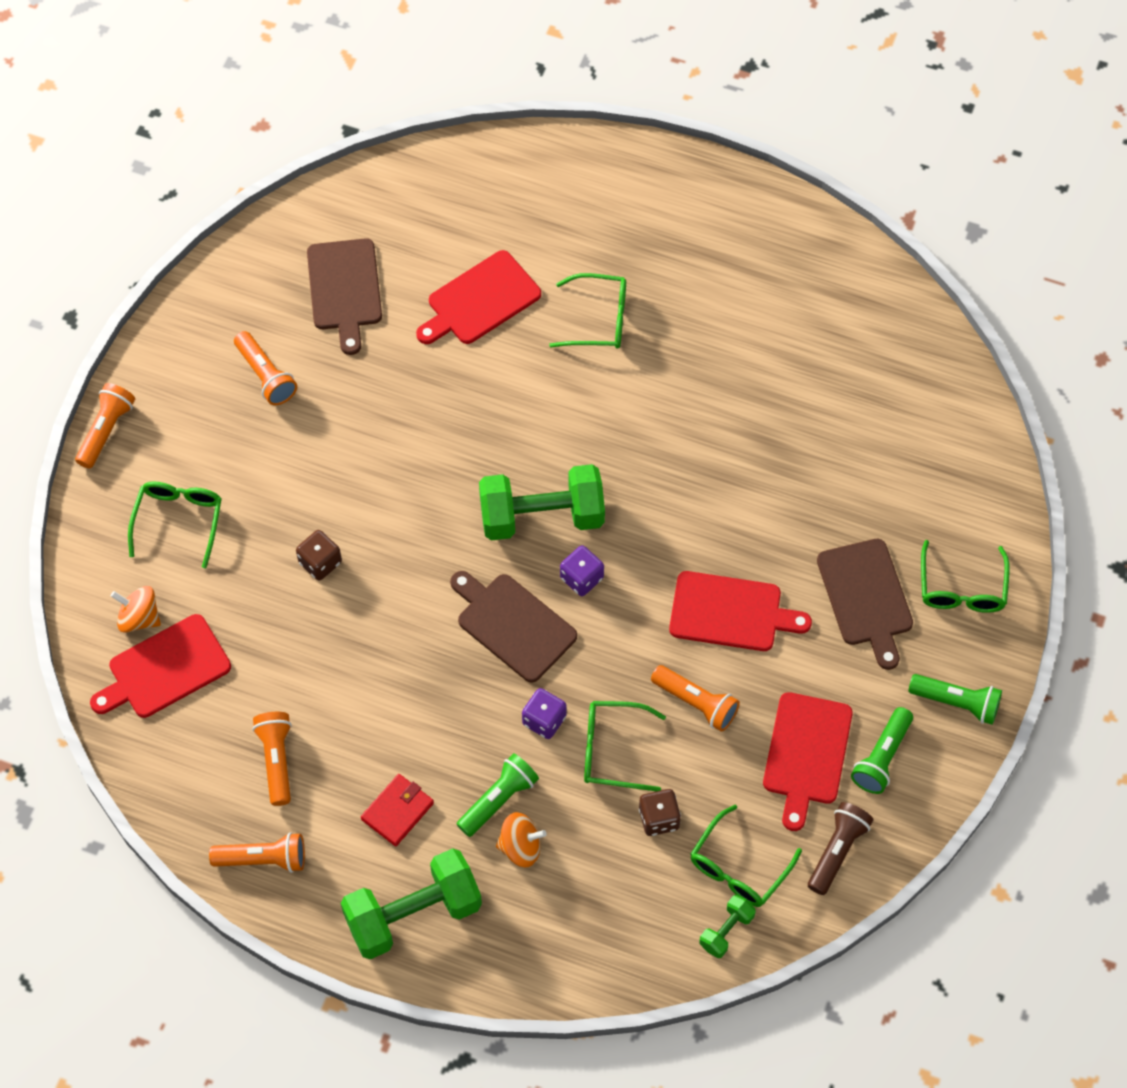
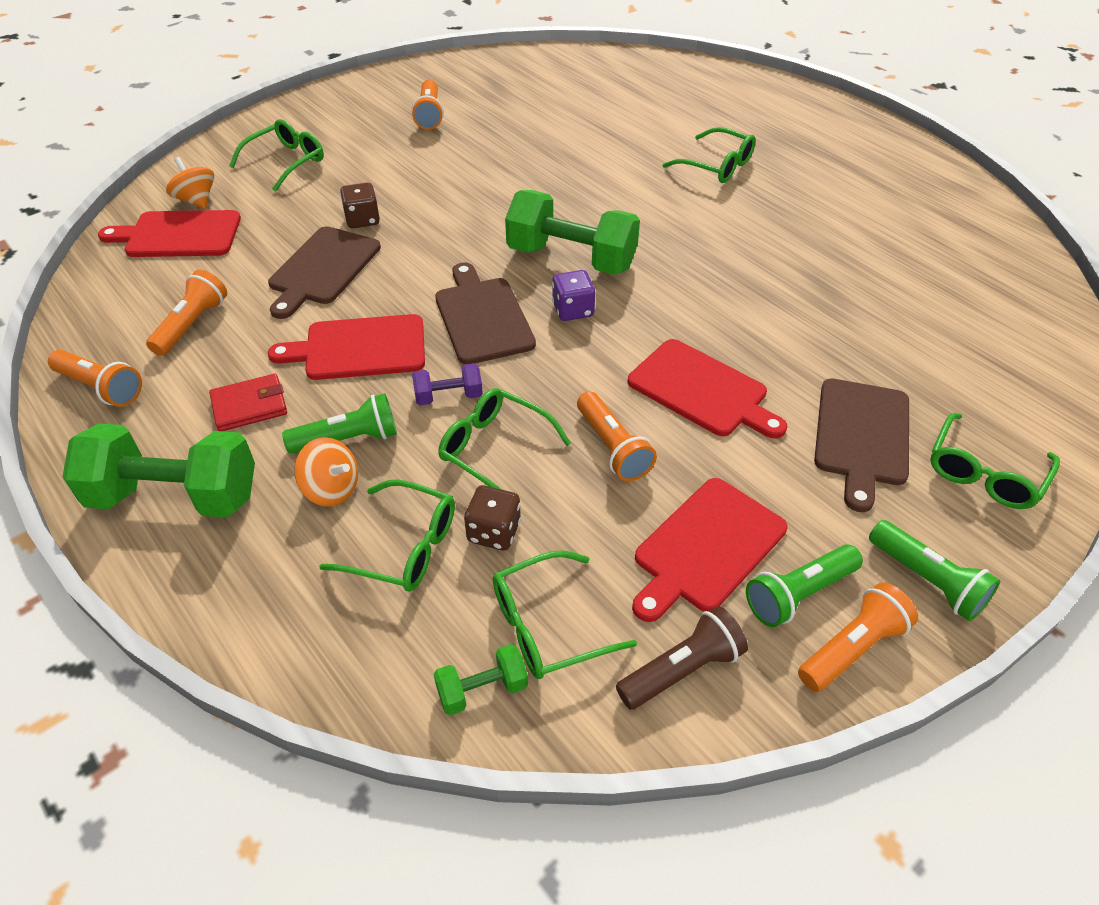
camera: 30 degrees right, 15 degrees down
(106, 430) = (292, 104): orange flashlight -> orange flashlight (852, 647)
(344, 289) = (529, 94): brown cutting board -> brown cutting board (322, 269)
(480, 300) = (627, 128): red cutting board -> red cutting board (359, 348)
(544, 720) = (448, 396): purple dice -> purple dumbbell
(607, 863) = (404, 547): none -> green glasses

